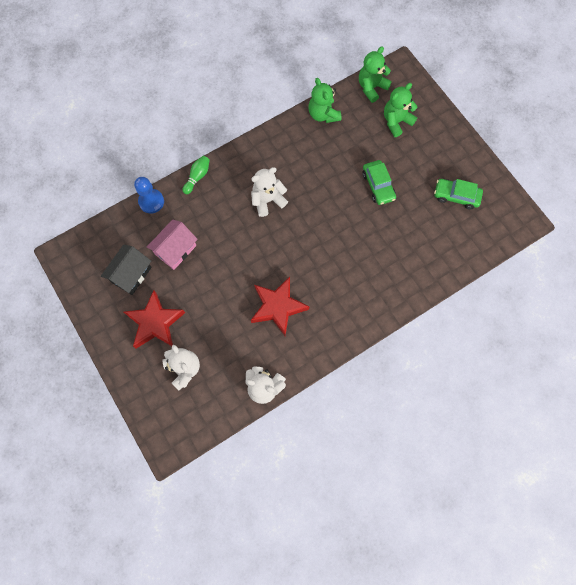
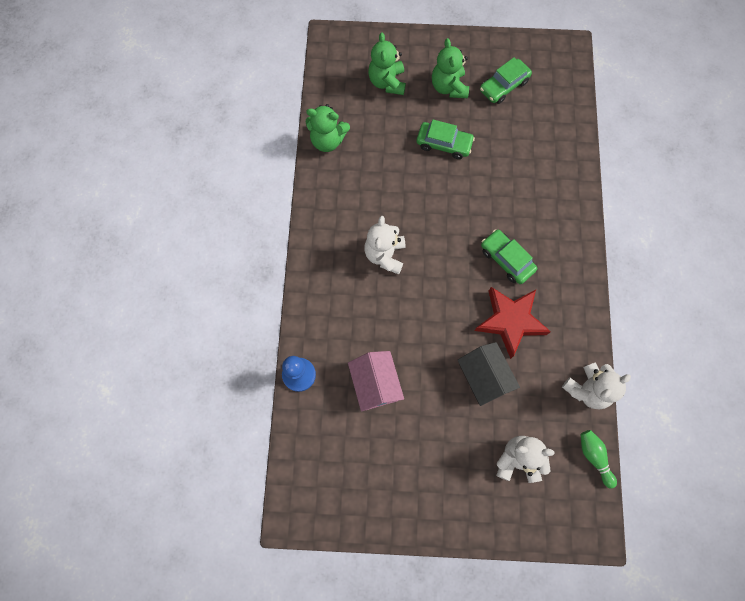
camera: 55 degrees left, 0 degrees up
(131, 274) = (371, 450): black house -> black house (483, 377)
(155, 323) = (446, 458): red star -> none
(197, 177) = (305, 307): green bowling pin -> green bowling pin (594, 457)
(321, 278) = (506, 259): none -> green car
(371, 87) = (332, 78): green teddy bear -> green teddy bear (448, 87)

